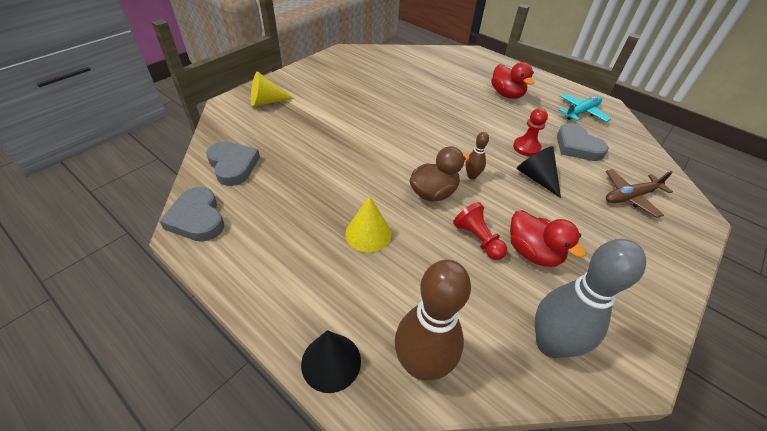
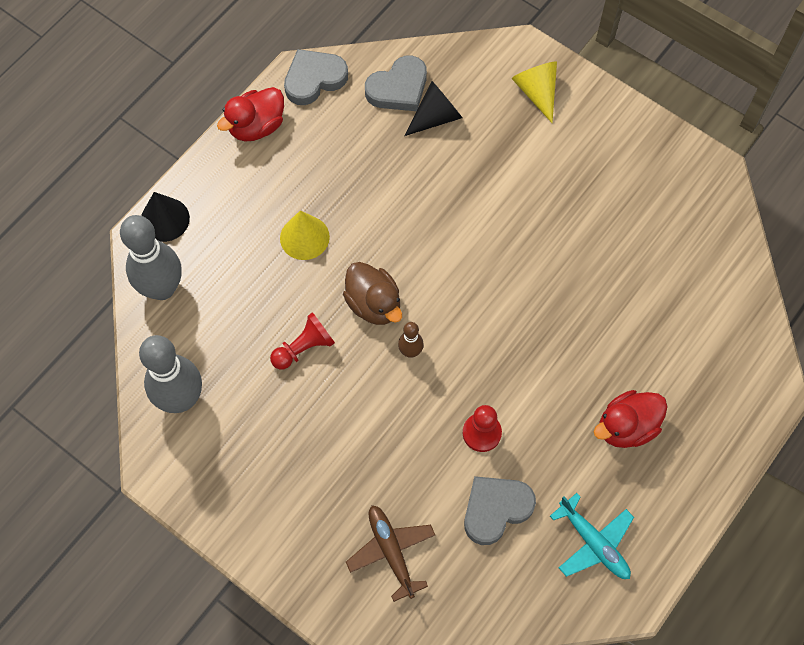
camera: 90 degrees right, 20 degrees up
(421, 364) = (162, 288): brown bowling pin -> grey bowling pin
(533, 252) = (288, 404): red duck -> red duck (256, 126)
(536, 178) = (416, 433): black cone -> black cone (436, 117)

